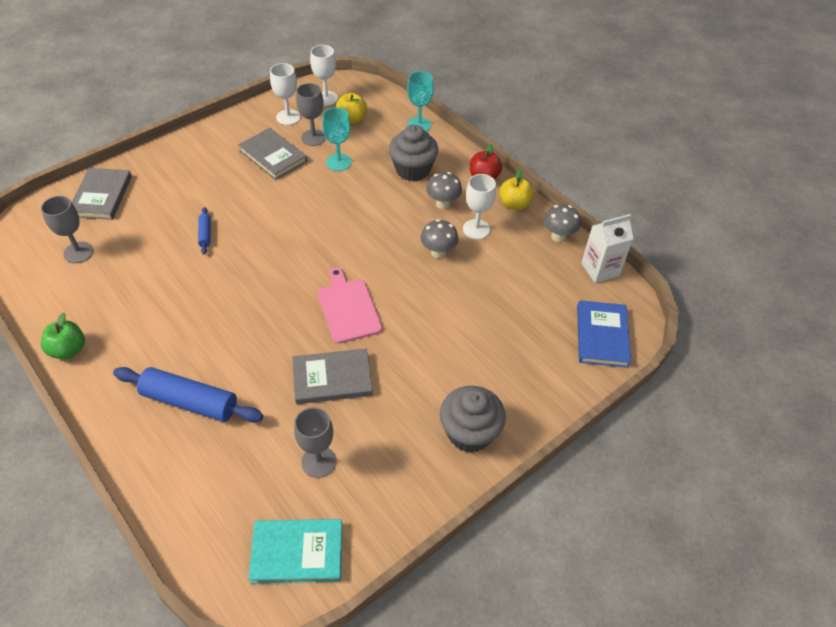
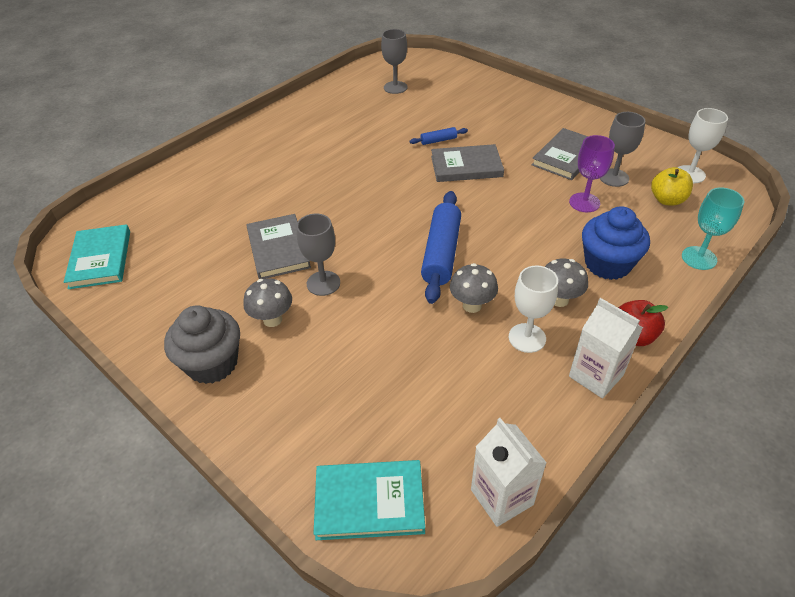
camera: 85 degrees right, 5 degrees down
(68, 350) = (297, 108): green apple -> none
(102, 196) = (462, 81): grey book -> grey book (466, 166)
(190, 402) = (250, 173): blue rolling pin -> blue rolling pin (441, 253)
(288, 117) = (635, 155): white goblet -> none
(318, 461) = (186, 256): grey goblet -> grey goblet (323, 283)
(338, 162) = (584, 202): turquoise goblet -> purple goblet
(348, 308) = (368, 245): pink cutting board -> none
(413, 170) = (607, 264): grey cupcake -> blue cupcake
(514, 204) = (596, 376): yellow apple -> white carton
(558, 236) = (551, 435): grey mushroom -> grey mushroom (272, 319)
(601, 336) = (369, 501): blue book -> turquoise book

